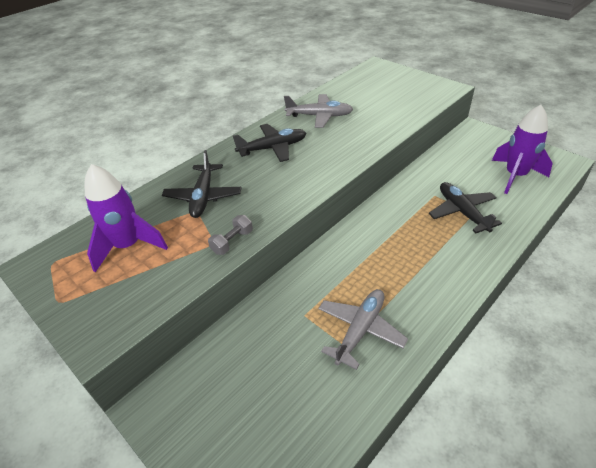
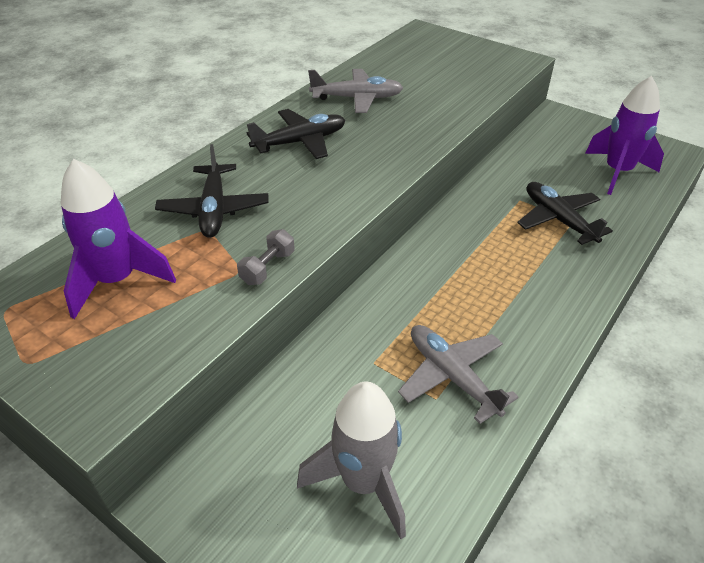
camera: 10 degrees left, 0 degrees up
(282, 406) = (363, 482): none -> grey rocket
(360, 330) = (451, 376): grey plane -> grey plane turned 60 degrees counterclockwise

